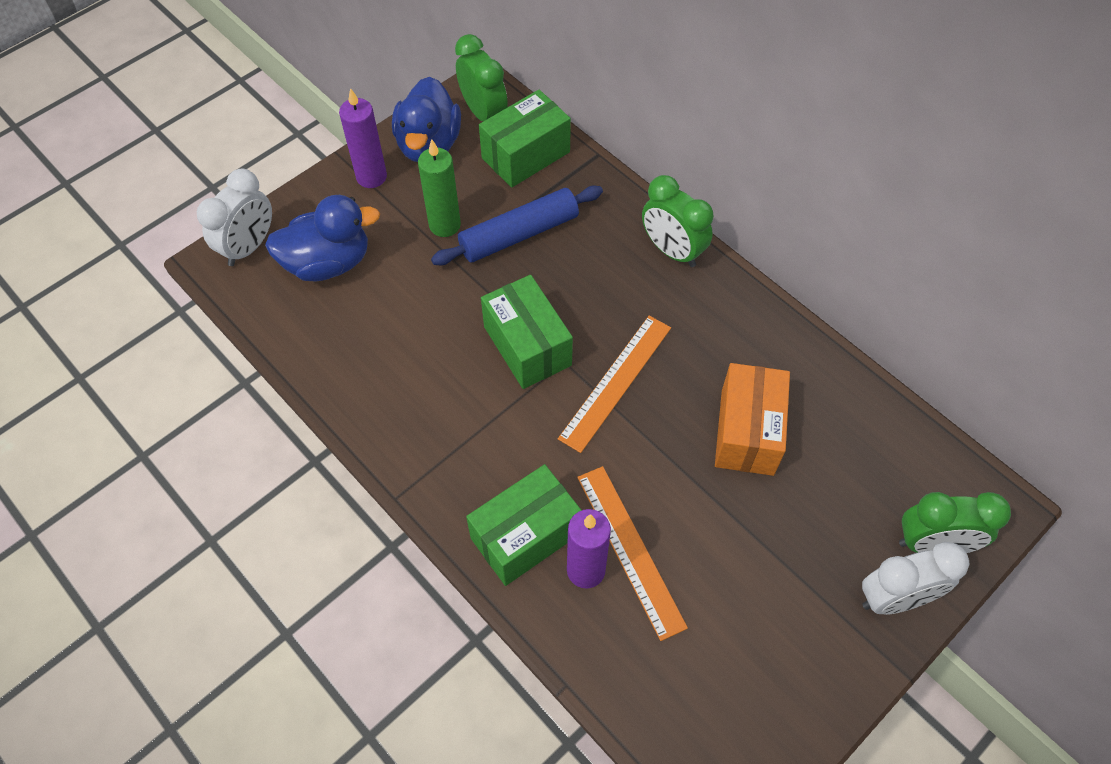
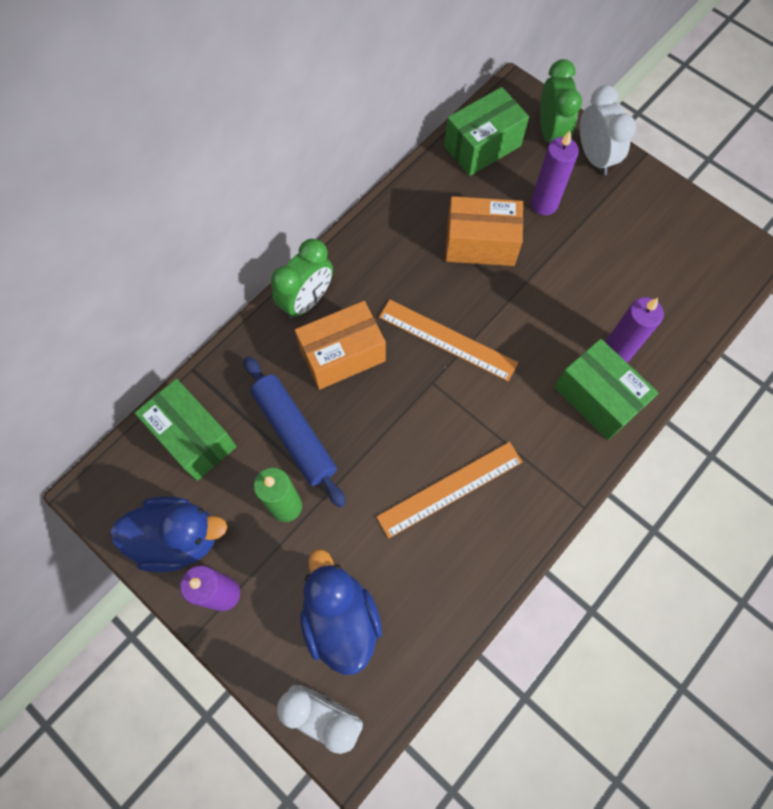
camera: 95 degrees left, 10 degrees up
(483, 113) = (134, 486): green clock -> none
(527, 346) = (419, 414): green box -> green box (482, 146)
(604, 279) = (342, 355): none -> orange box
(630, 550) = (593, 322): orange ruler -> orange ruler (450, 489)
(811, 517) = (544, 204): none -> purple candle

